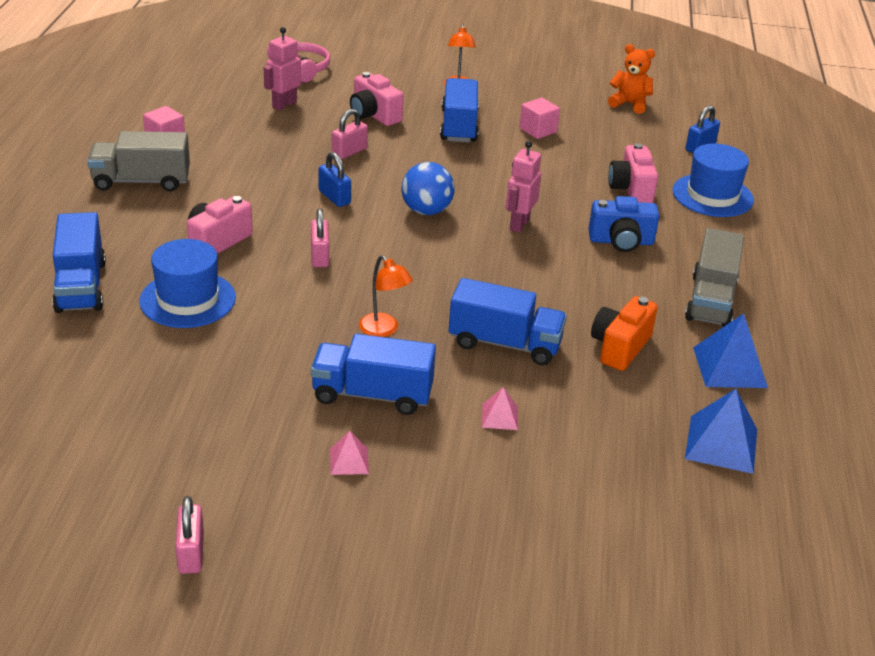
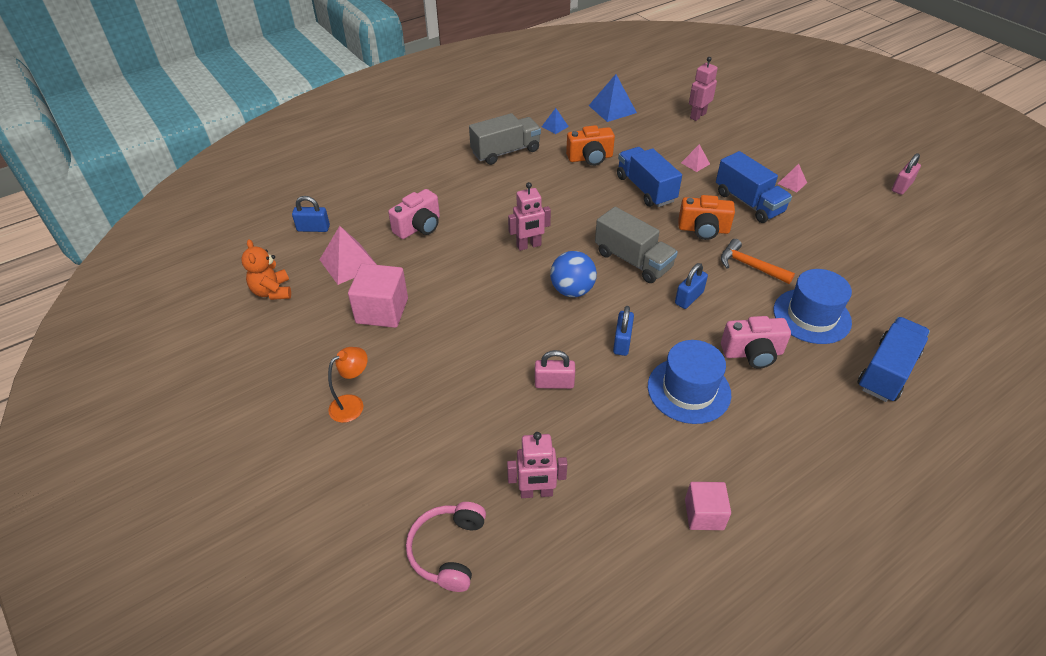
camera: 130 degrees left, 10 degrees up
(141, 181) = (769, 464): grey truck -> grey truck (633, 261)
(293, 317) = (750, 266): none -> orange hammer
(319, 256) = (689, 298): pink padlock -> blue padlock
(374, 115) = (476, 417): pink camera -> none
(384, 330) = (703, 230): orange lamp -> orange camera
(459, 126) = (429, 354): blue truck -> none
(538, 130) = (382, 311): pink cube -> pink cube, size x1.58
(605, 511) = (697, 116): none -> pink robot
(621, 241) = (490, 202): blue camera -> none
(622, 142) = (349, 263): none -> pink pyramid
(712, 195) = (382, 196): blue hat -> blue hat (689, 390)
(730, 367) = (555, 126): blue pyramid -> blue pyramid, size x0.54

